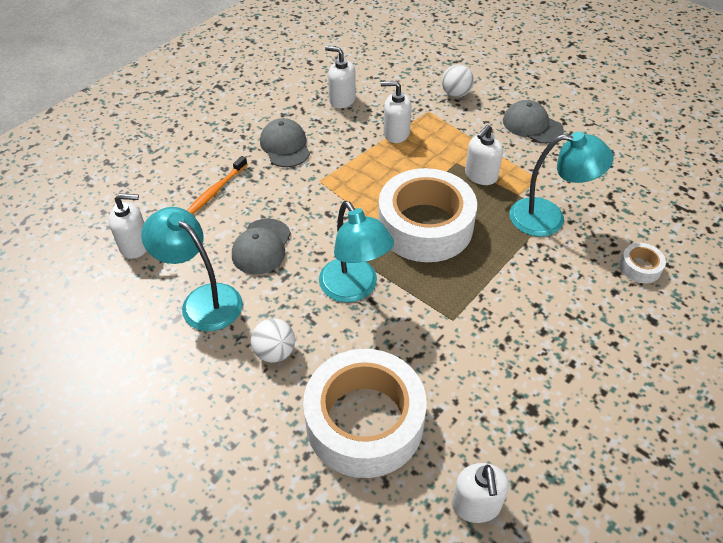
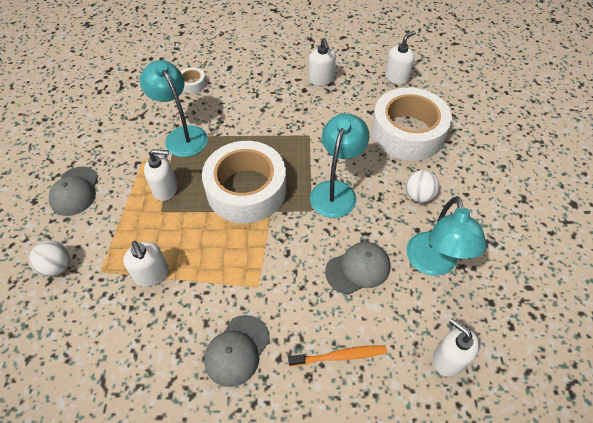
camera: 130 degrees left, 5 degrees up
(342, 100) = (128, 357): white soap dispenser -> white soap dispenser (321, 79)

